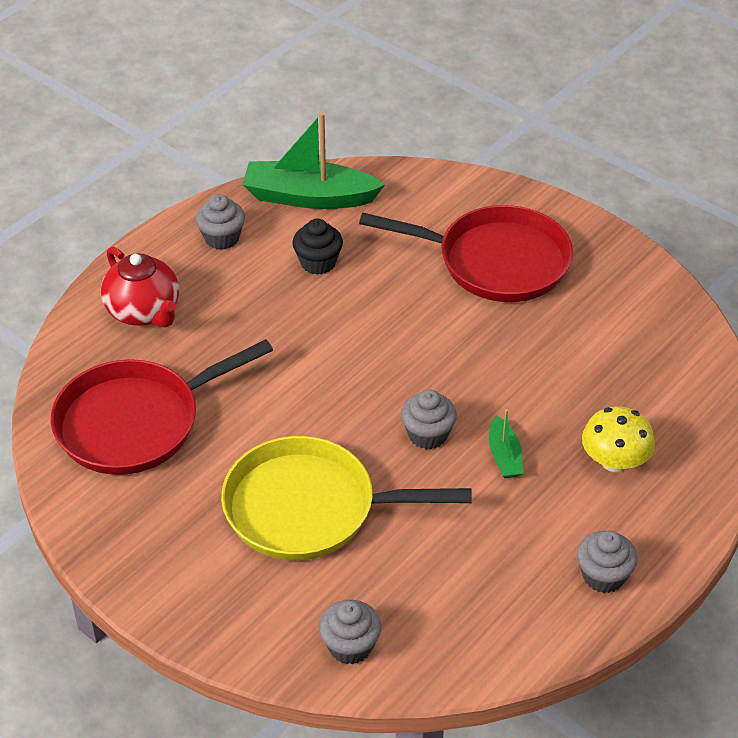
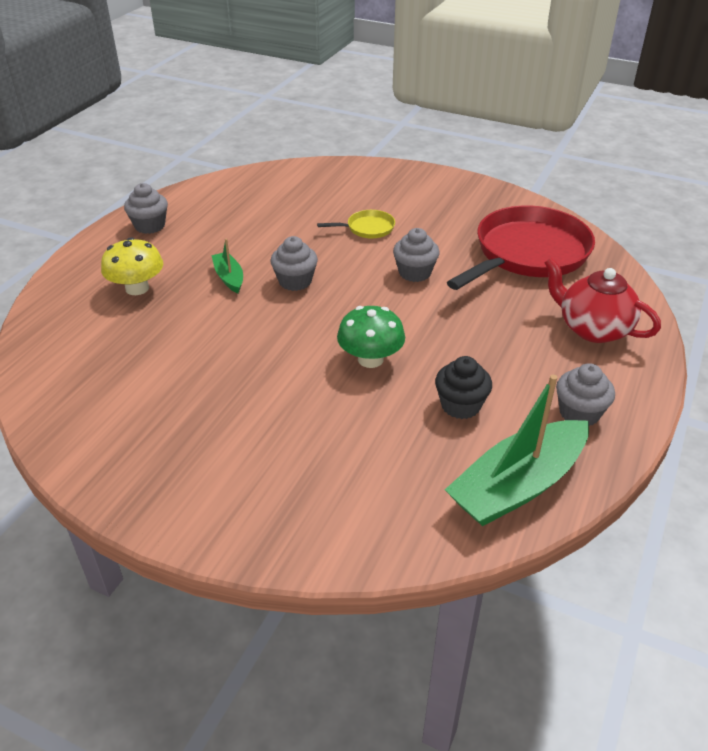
camera: 165 degrees right, 5 degrees down
(309, 197) = (517, 485): green boat -> green boat turned 150 degrees clockwise
(309, 508) = (367, 228): yellow pan -> yellow pan, size x0.43
(350, 646) = (311, 177): grey cupcake -> grey cupcake (415, 273)
(379, 321) = (370, 359): none -> green mushroom
(495, 261) = (265, 444): red pan -> none

